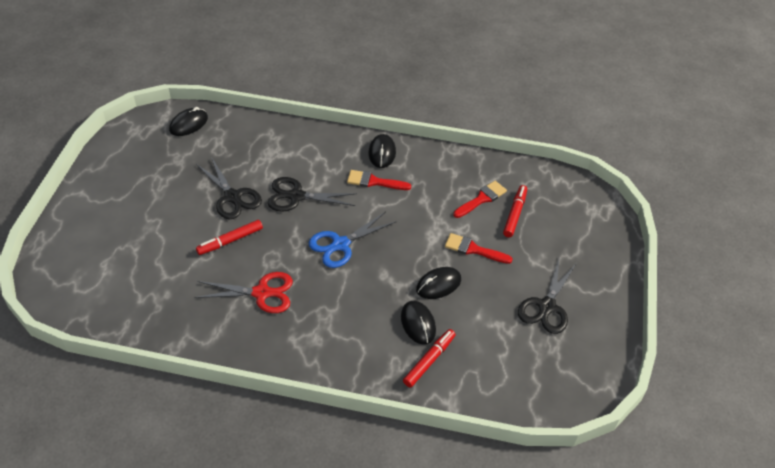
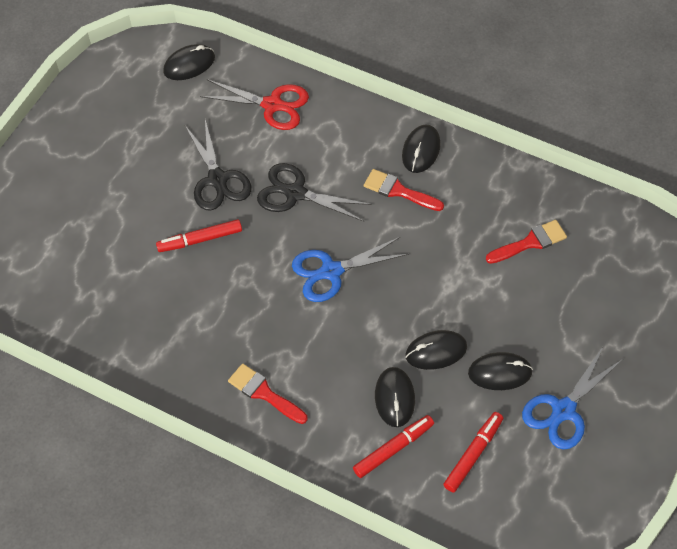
camera: 20 degrees right, 10 degrees up
(261, 293) = (219, 317): red scissors -> red scissors (272, 105)
(473, 249) = (496, 312): red brush -> red brush (264, 393)
(491, 290) = (500, 373): none -> black mouse
(515, 214) = (566, 273): red marker -> red marker (473, 454)
(547, 306) = (563, 410): black scissors -> blue scissors

